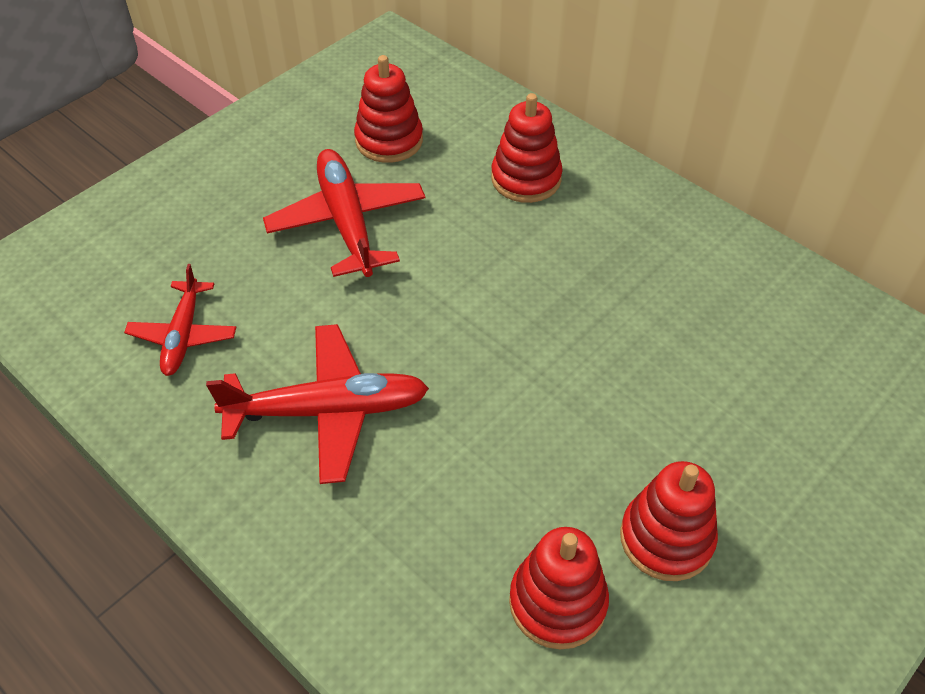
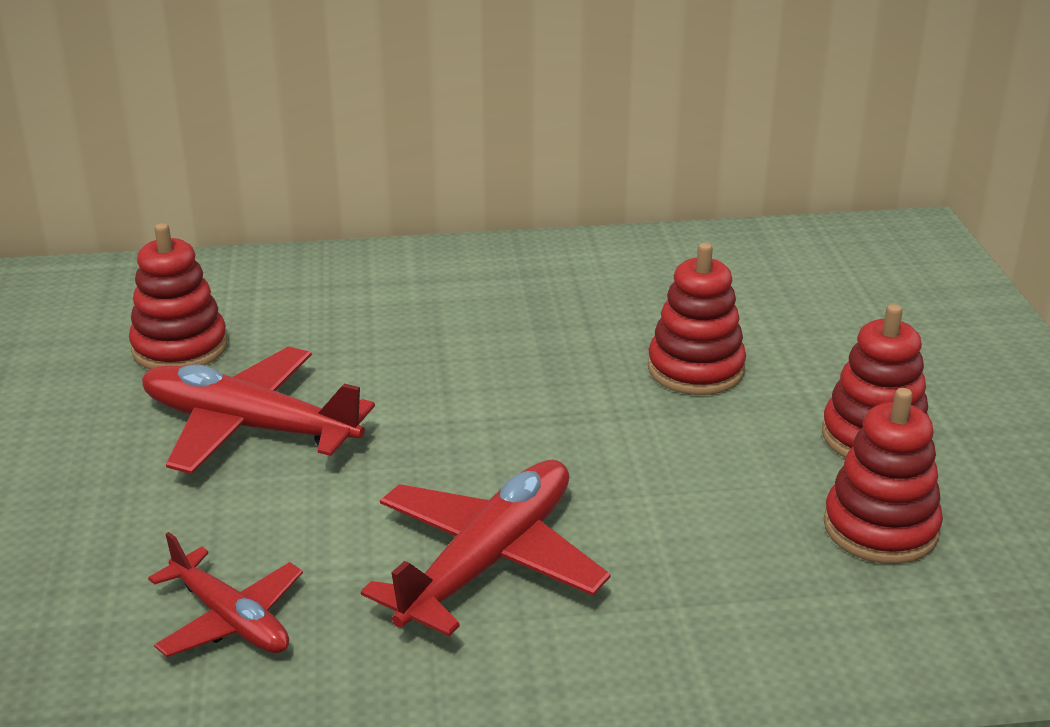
camera: 50 degrees left, 20 degrees down
(526, 179) = (368, 301): red stacking toy -> red stacking toy (695, 369)

